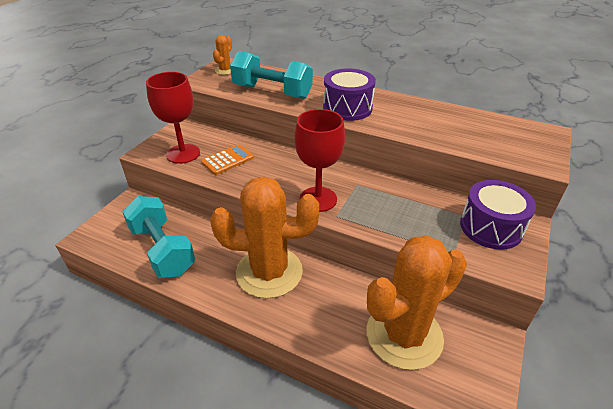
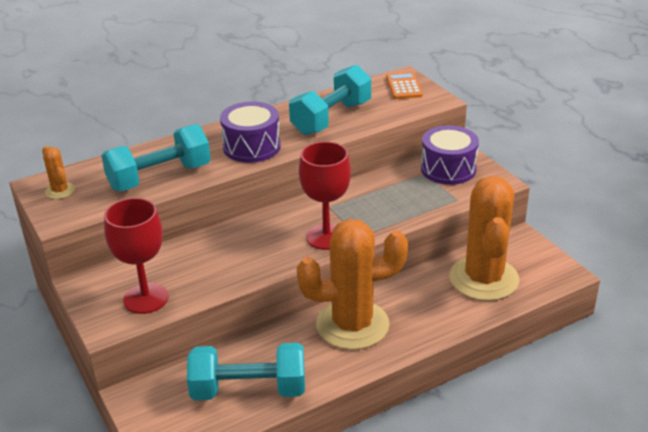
camera: 55 degrees left, 5 degrees down
(227, 160) = (198, 270): orange calculator -> orange calculator (404, 86)
(269, 272) = (352, 325): orange cactus -> orange cactus turned 45 degrees clockwise
(431, 124) = (331, 118): none -> turquoise dumbbell

